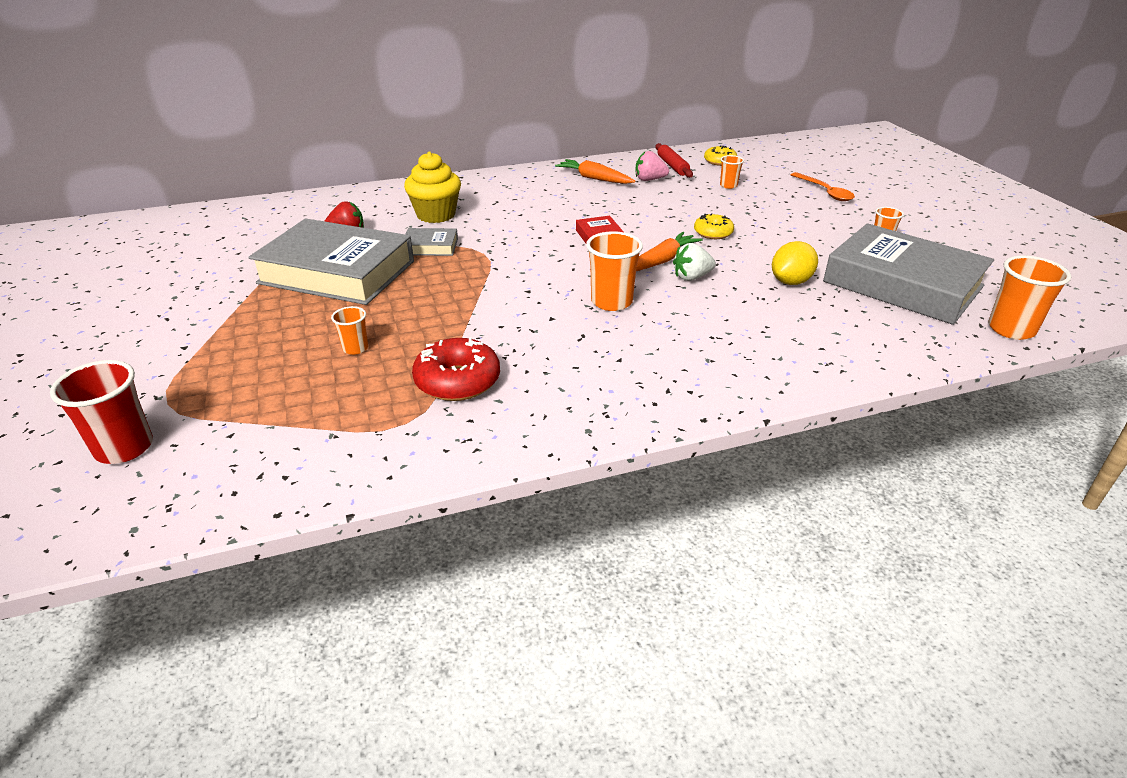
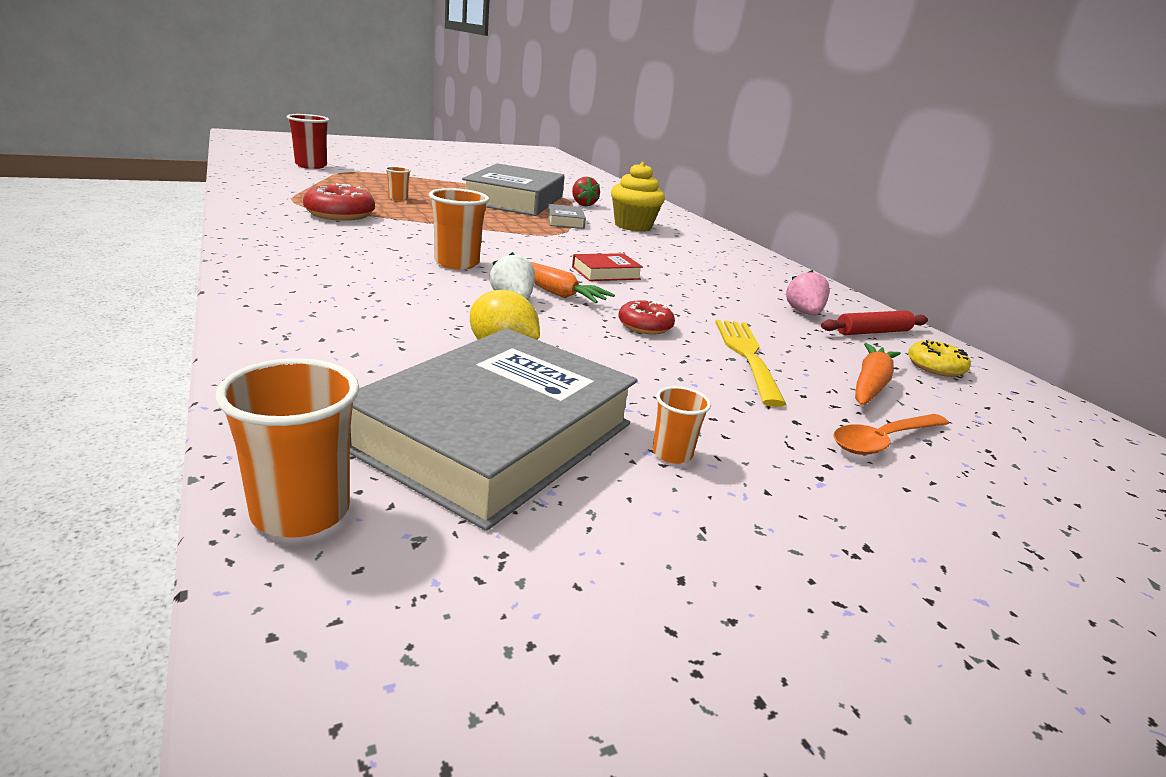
camera: 80 degrees right, 10 degrees down
(594, 178) = (778, 286): orange carrot -> orange carrot (870, 384)
(713, 233) = (645, 326): yellow donut -> red donut
(728, 185) = (831, 359): orange cup -> none
(742, 208) = (748, 357): none -> yellow fork

